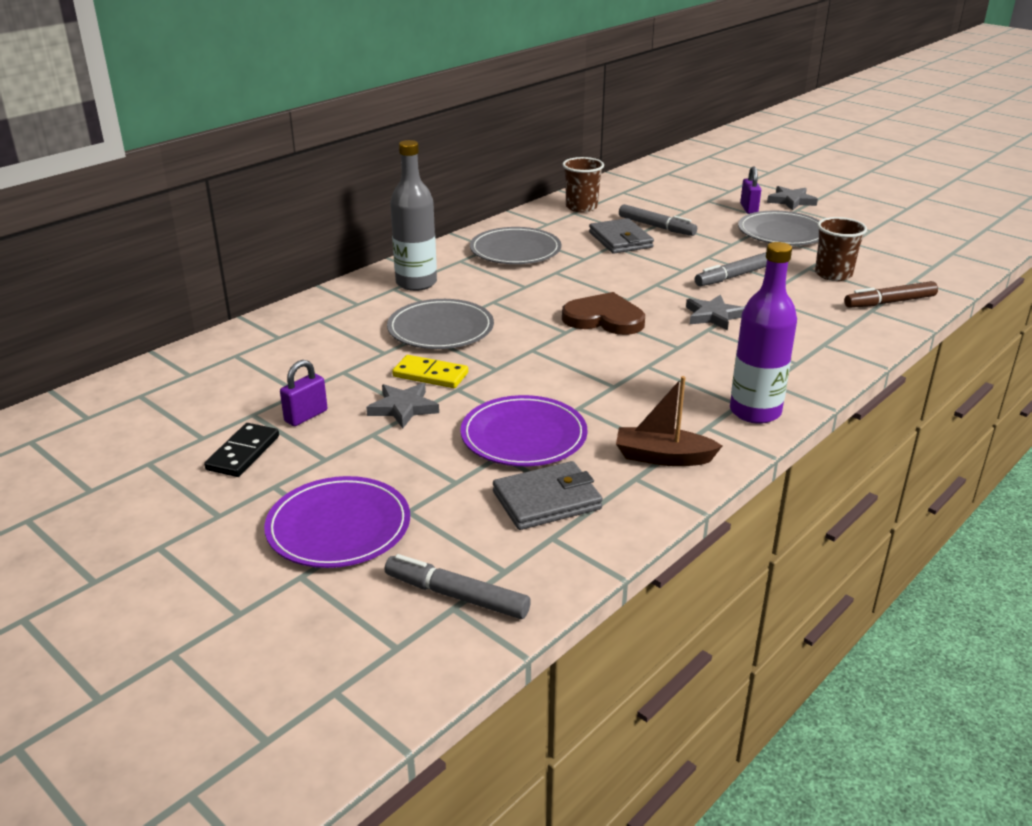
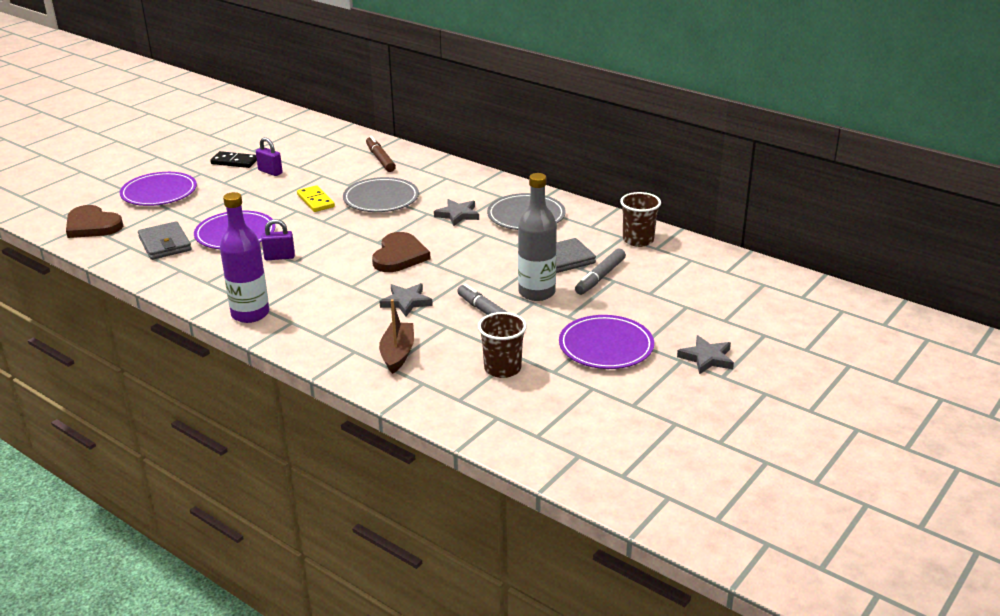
camera: 85 degrees right, 0 degrees up
(403, 408) = (275, 197): grey star -> grey star (457, 215)
(416, 283) = (456, 184): grey bottle -> grey bottle (536, 292)
(430, 375) = (316, 201): yellow domino -> yellow domino turned 45 degrees counterclockwise
(456, 595) = (92, 225): grey marker -> brown heart
(663, 457) = (200, 279): brown boat -> brown boat (397, 354)
(749, 209) = (671, 329): purple padlock -> purple padlock (279, 257)
(782, 233) = (606, 346): grey plate -> purple plate
(889, 302) = (440, 395): brown marker -> brown marker (380, 159)

